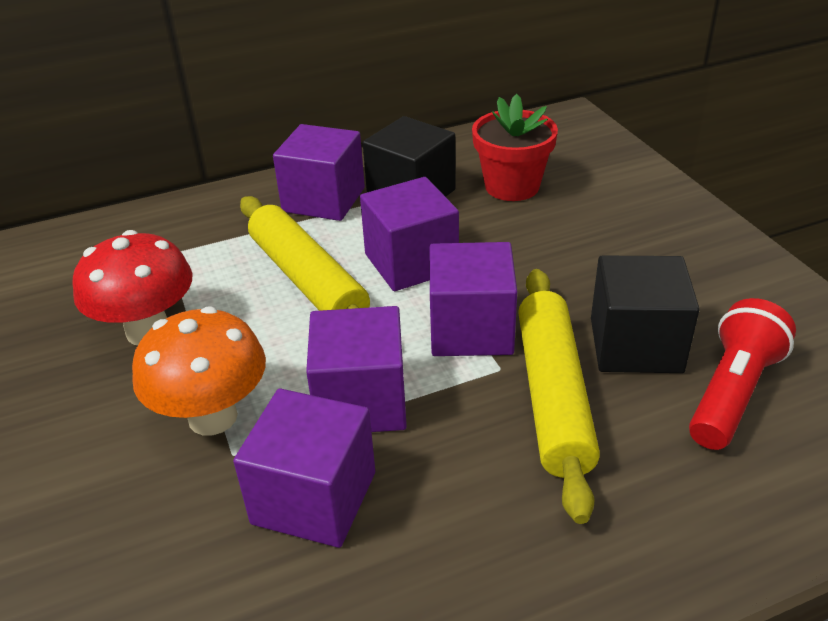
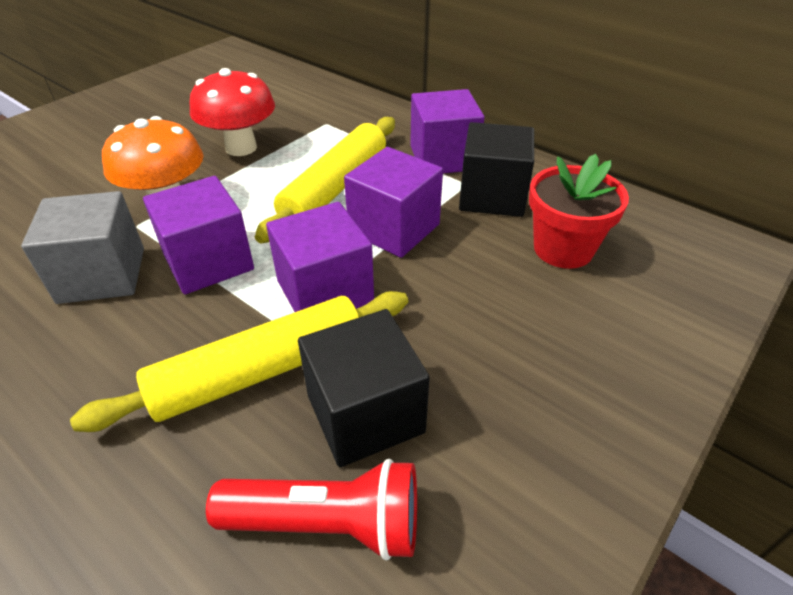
camera: 60 degrees right, 5 degrees up
(314, 498) = (102, 275): purple cube -> grey cube

